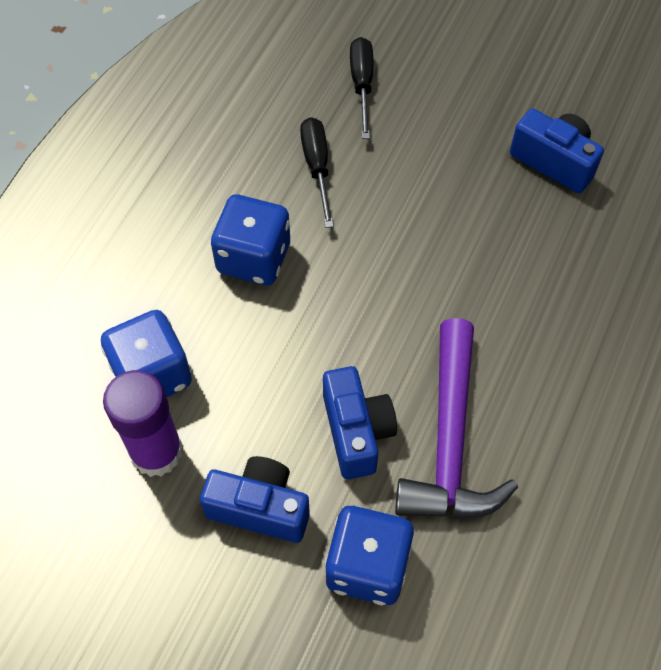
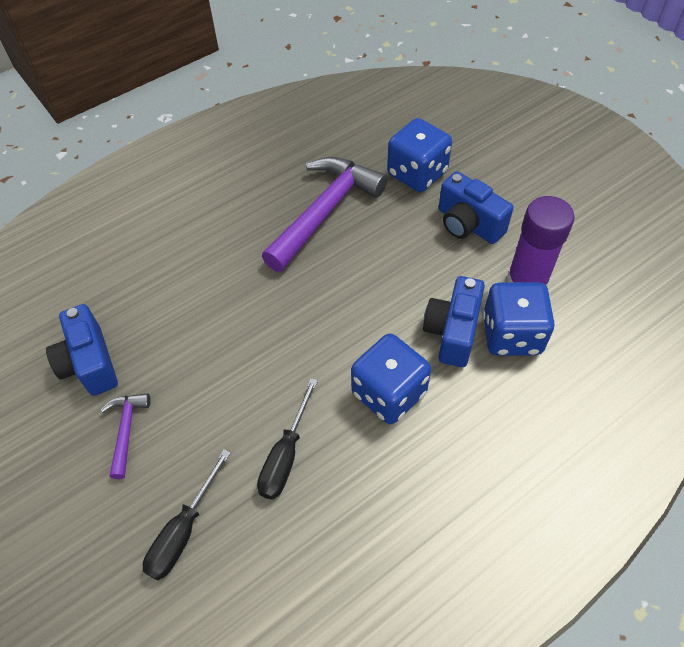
camera: 150 degrees left, 5 degrees down
(356, 432) = (381, 240): blue camera -> blue camera (452, 332)
(469, 127) = (126, 430): none -> purple hammer

